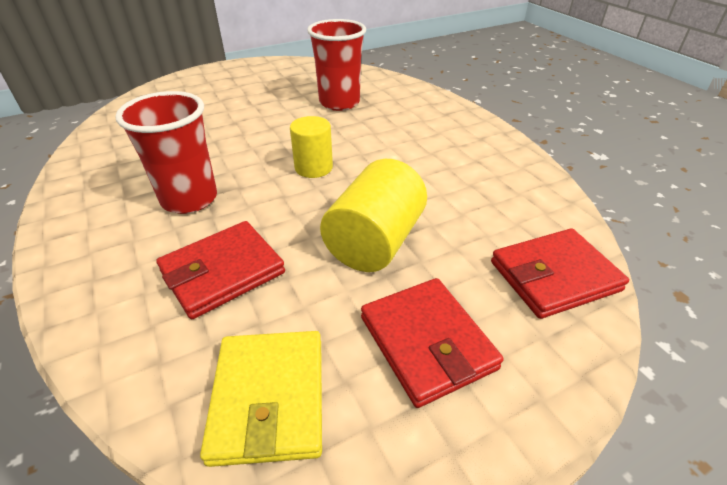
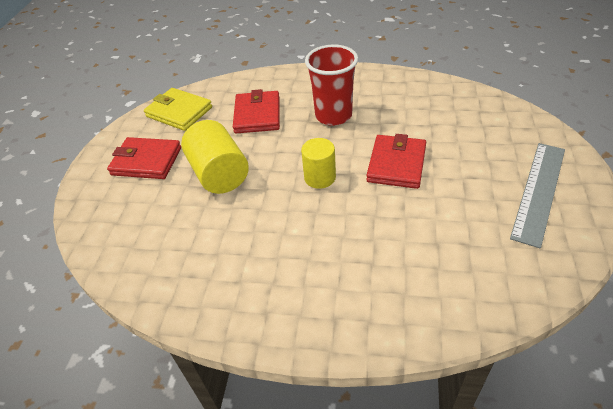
camera: 130 degrees right, 5 degrees up
(247, 78) = (539, 191): none -> grey ruler
(339, 103) = (425, 240): red cup -> none
(554, 276) = (114, 232): red wallet -> red wallet (396, 164)

